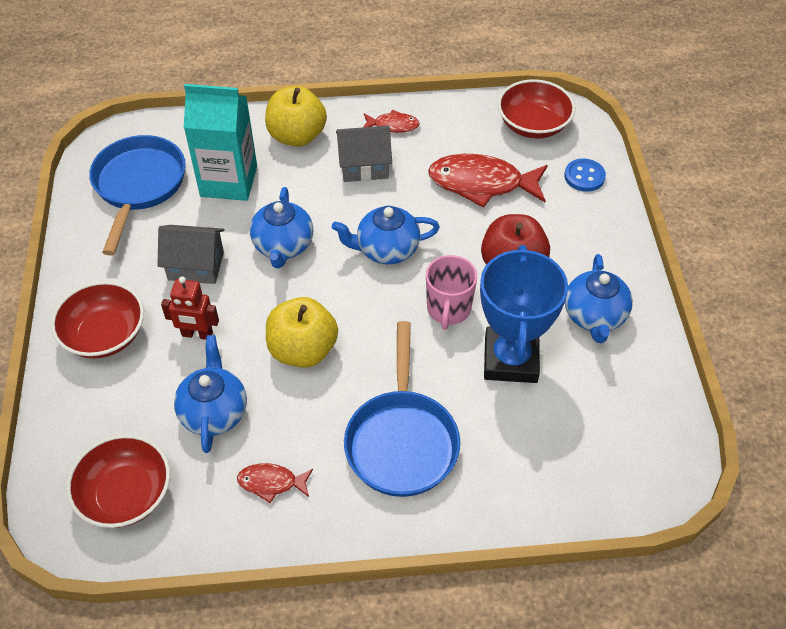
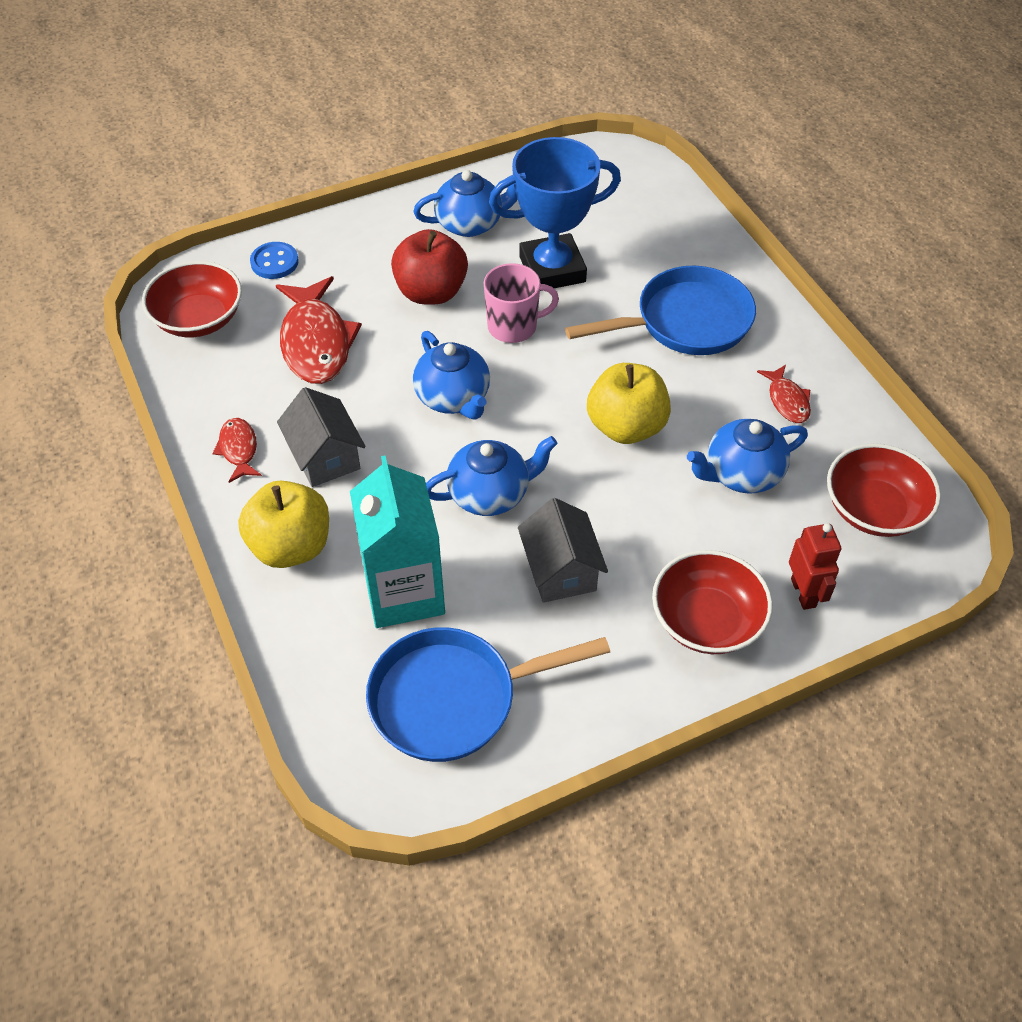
camera: 110 degrees left, 0 degrees up
(197, 334) = (656, 528): red robot -> red robot (803, 593)

